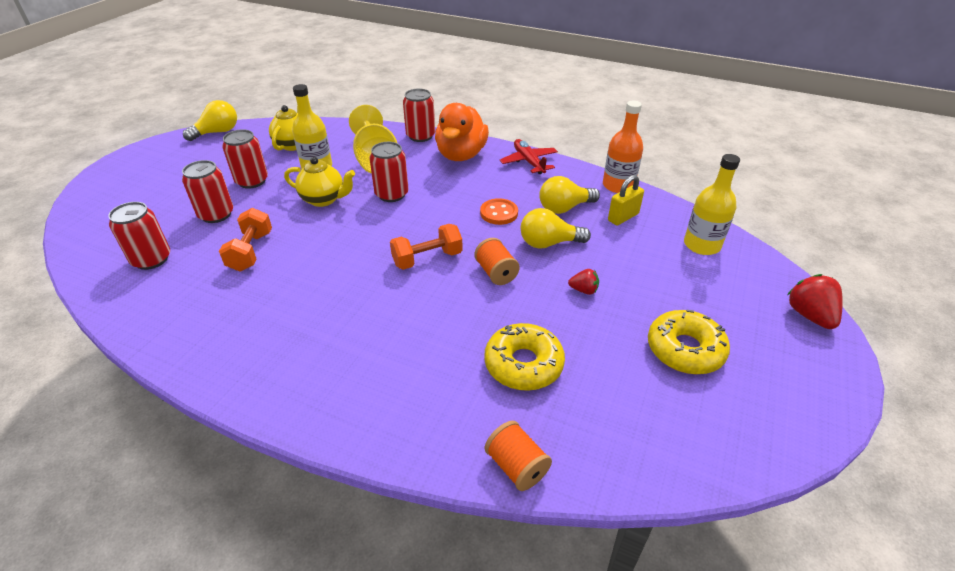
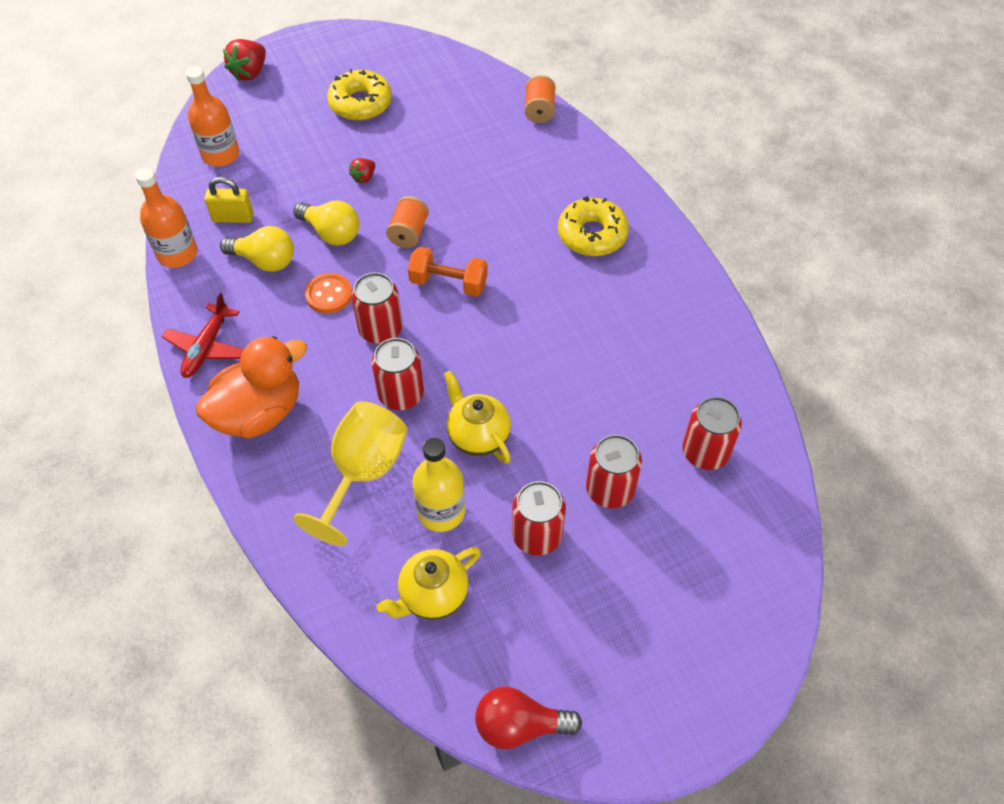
camera: 140 degrees left, 15 degrees up
(217, 132) = (520, 725): yellow light bulb -> red light bulb
(251, 251) = (601, 398): orange dumbbell -> none
(420, 136) = (261, 491): red can -> red can (380, 330)
(523, 364) = (472, 156): yellow donut -> yellow donut (592, 235)
(583, 290) = (364, 177): red strawberry -> red strawberry turned 105 degrees counterclockwise
(702, 245) = (220, 155): yellow bottle -> orange bottle

